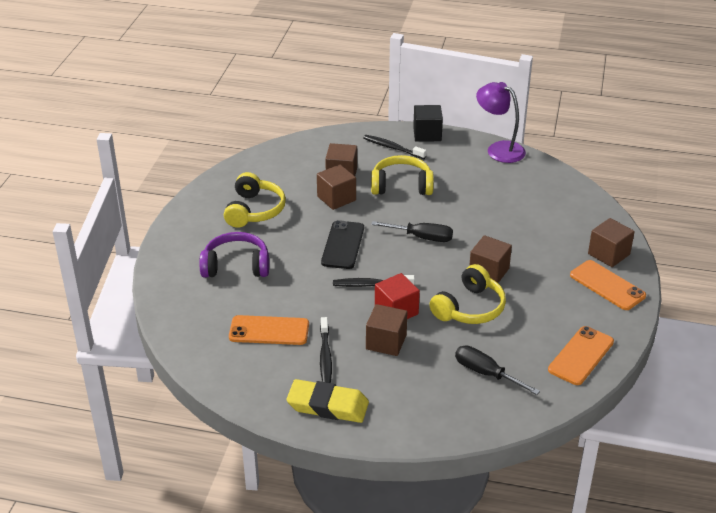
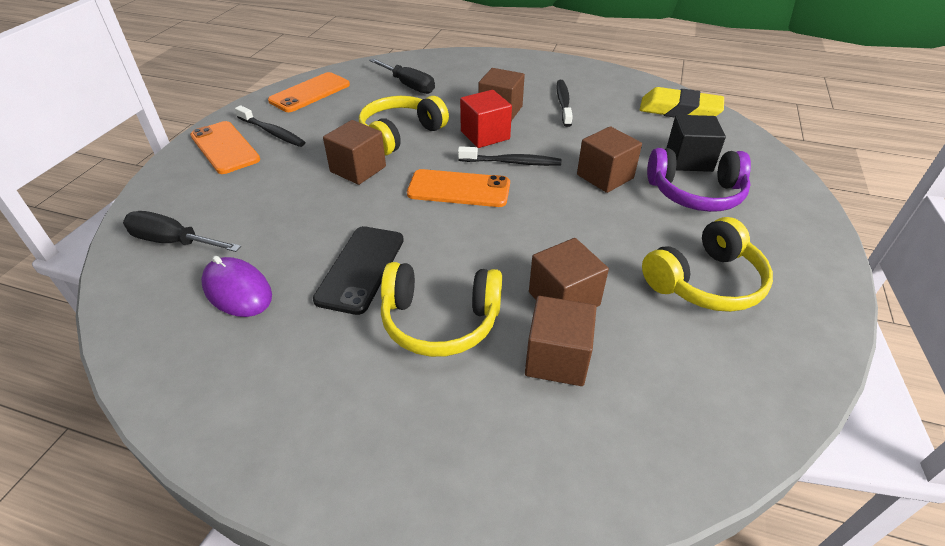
camera: 175 degrees left, 5 degrees up
(254, 210) = (705, 282): yellow headphones -> yellow headphones turned 135 degrees counterclockwise
(269, 331) = (627, 125): orange phone -> orange phone (459, 189)
(328, 406) = (558, 73): yellow eraser -> yellow eraser (679, 110)
(343, 245) = (549, 214): black phone -> black phone (361, 269)
(393, 148) = (436, 439): black toothbrush -> black toothbrush (272, 132)
(421, 237) = (431, 219): black screwdriver -> black screwdriver (174, 242)
(427, 134) = (337, 490): black cube -> black cube (689, 160)
(499, 149) = (193, 415): purple lamp -> none
(517, 193) = (237, 290): none -> purple mouse
(608, 254) = (186, 182): brown cube -> brown cube (605, 176)

